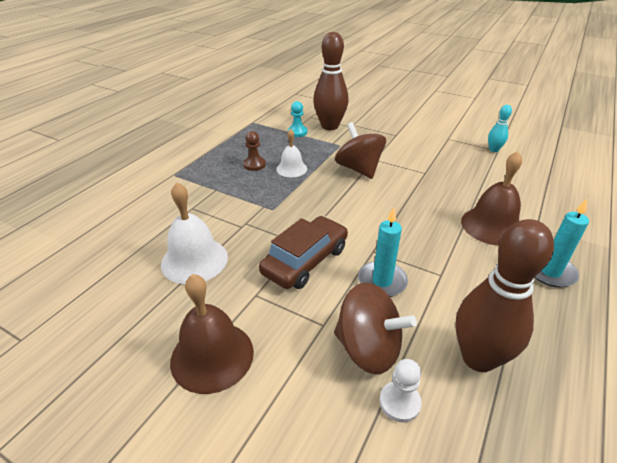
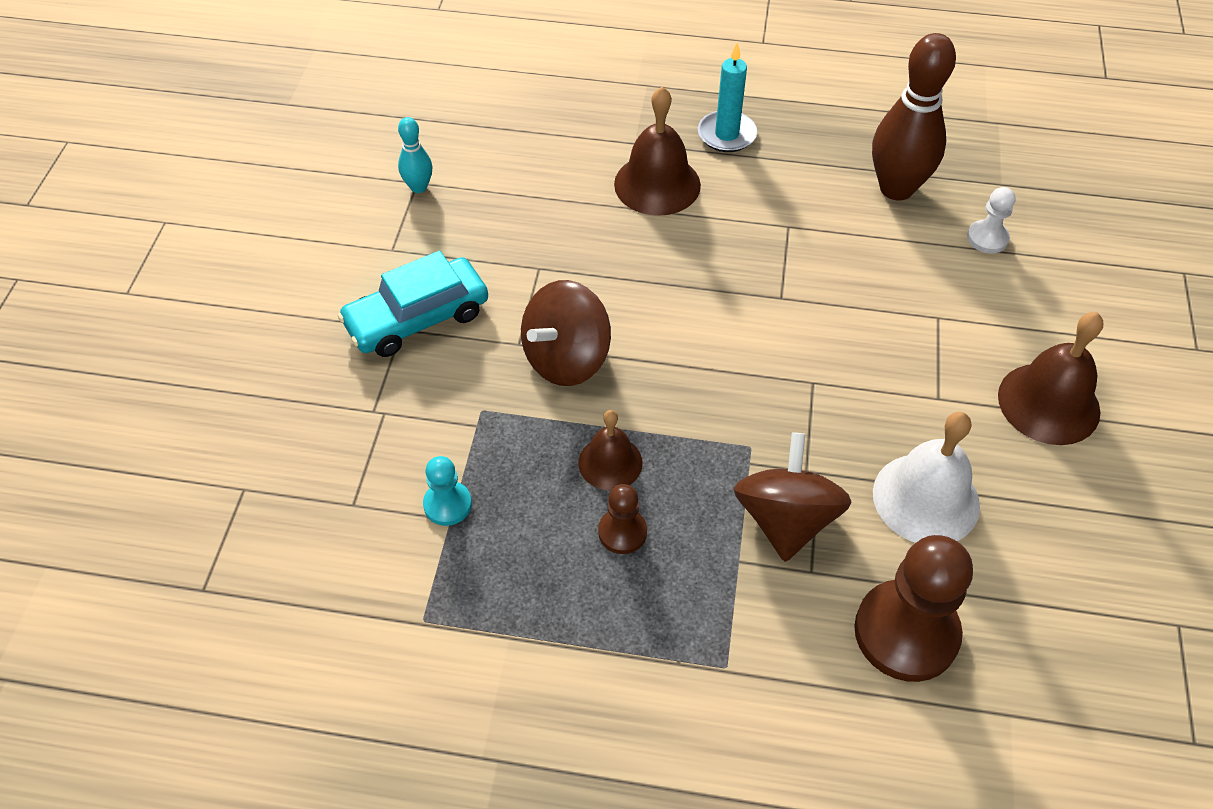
camera: 110 degrees left, 15 degrees up
(136, 226) = (906, 632): none -> brown pawn
(291, 169) = (610, 462): white bell -> brown bell
(305, 261) = (846, 365): brown car -> none
(330, 126) = (397, 451): brown bowling pin -> none
(368, 348) = (943, 271): brown spinning top -> brown spinning top (786, 520)
(382, 281) = (835, 278): turquoise candle -> none
(400, 138) = (417, 318): none -> turquoise car

